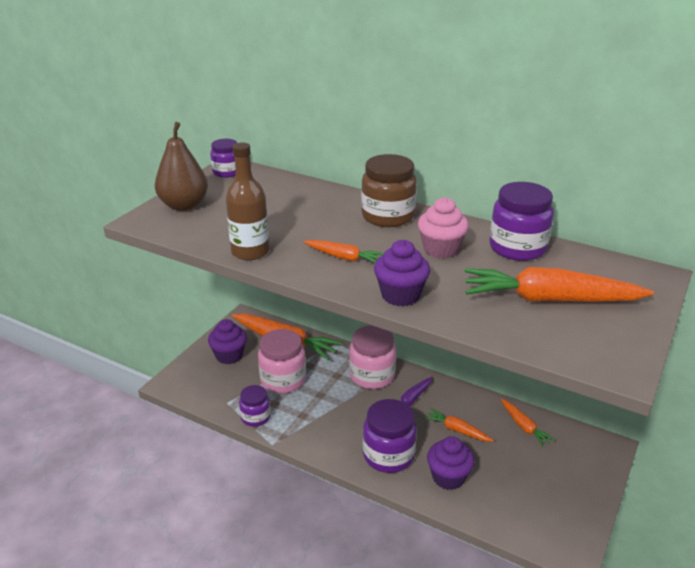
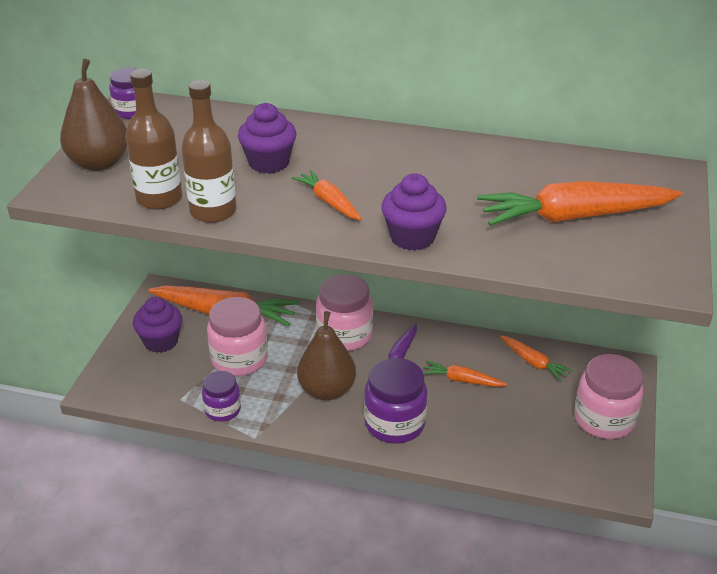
camera: 15 degrees left, 5 degrees up
(214, 237) = (159, 198): none -> brown bottle
(342, 417) = (327, 390): none -> brown pear
(344, 257) = (328, 202): orange carrot -> orange carrot turned 135 degrees counterclockwise
(388, 216) = (357, 143): brown jar -> none
(441, 249) = (435, 175): pink cupcake -> none
(448, 477) = (469, 434): purple cupcake -> purple cupcake (269, 163)
(517, 248) = (518, 161): purple jar -> none
(573, 488) = (604, 419): none -> pink jar

